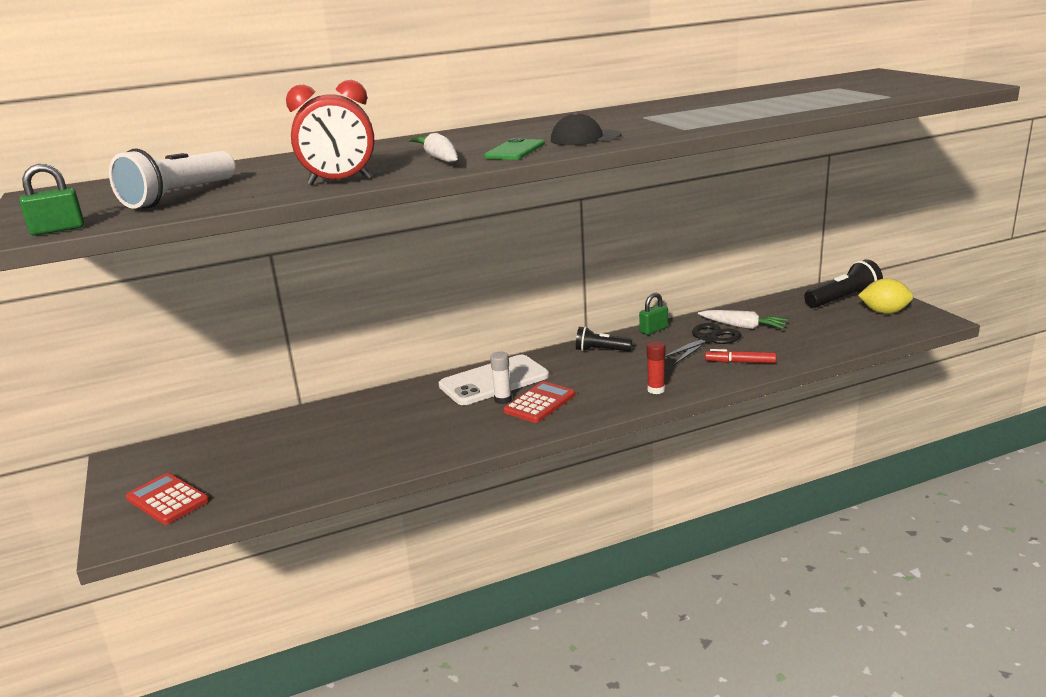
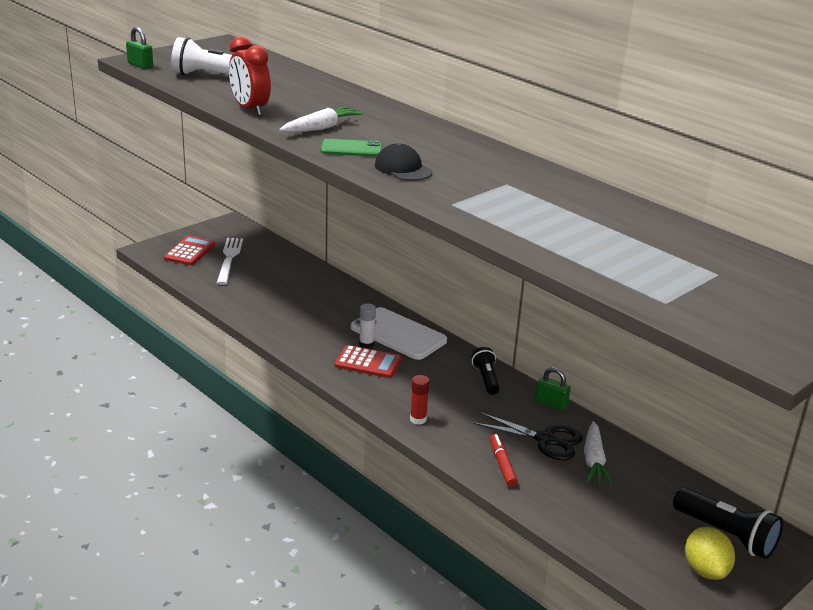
camera: 65 degrees right, 5 degrees up
(224, 469) = (229, 259): none -> white fork

